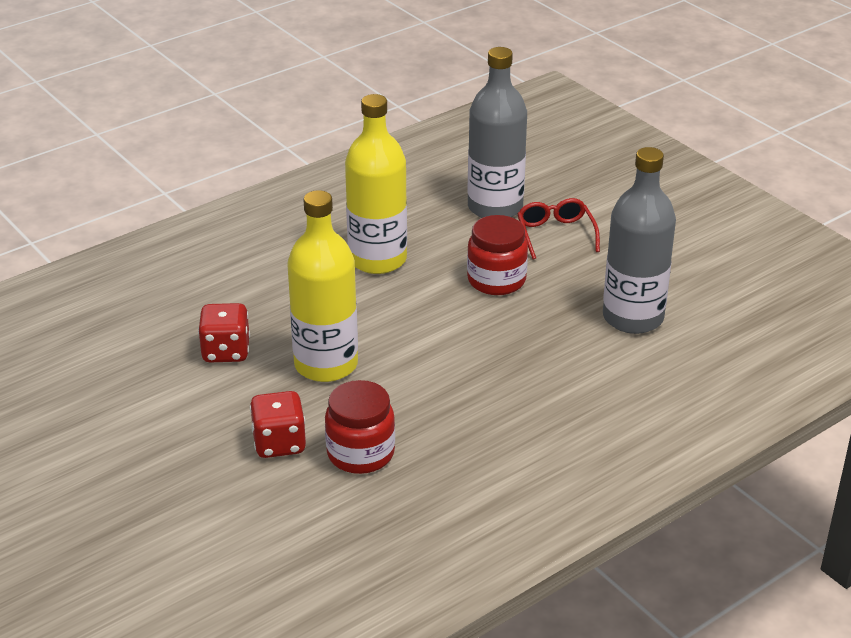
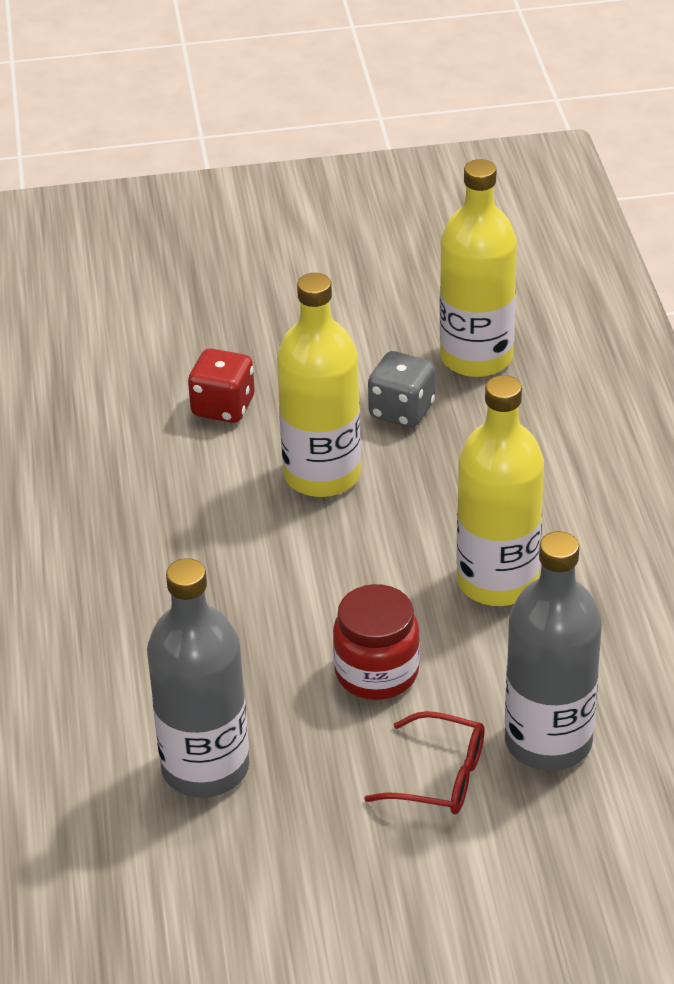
camera: 120 degrees right, 5 degrees up
(137, 336) = (476, 357): none -> yellow bottle
(226, 351) = (401, 411): red dice -> grey dice
(360, 453) = (162, 455): red jar -> none

